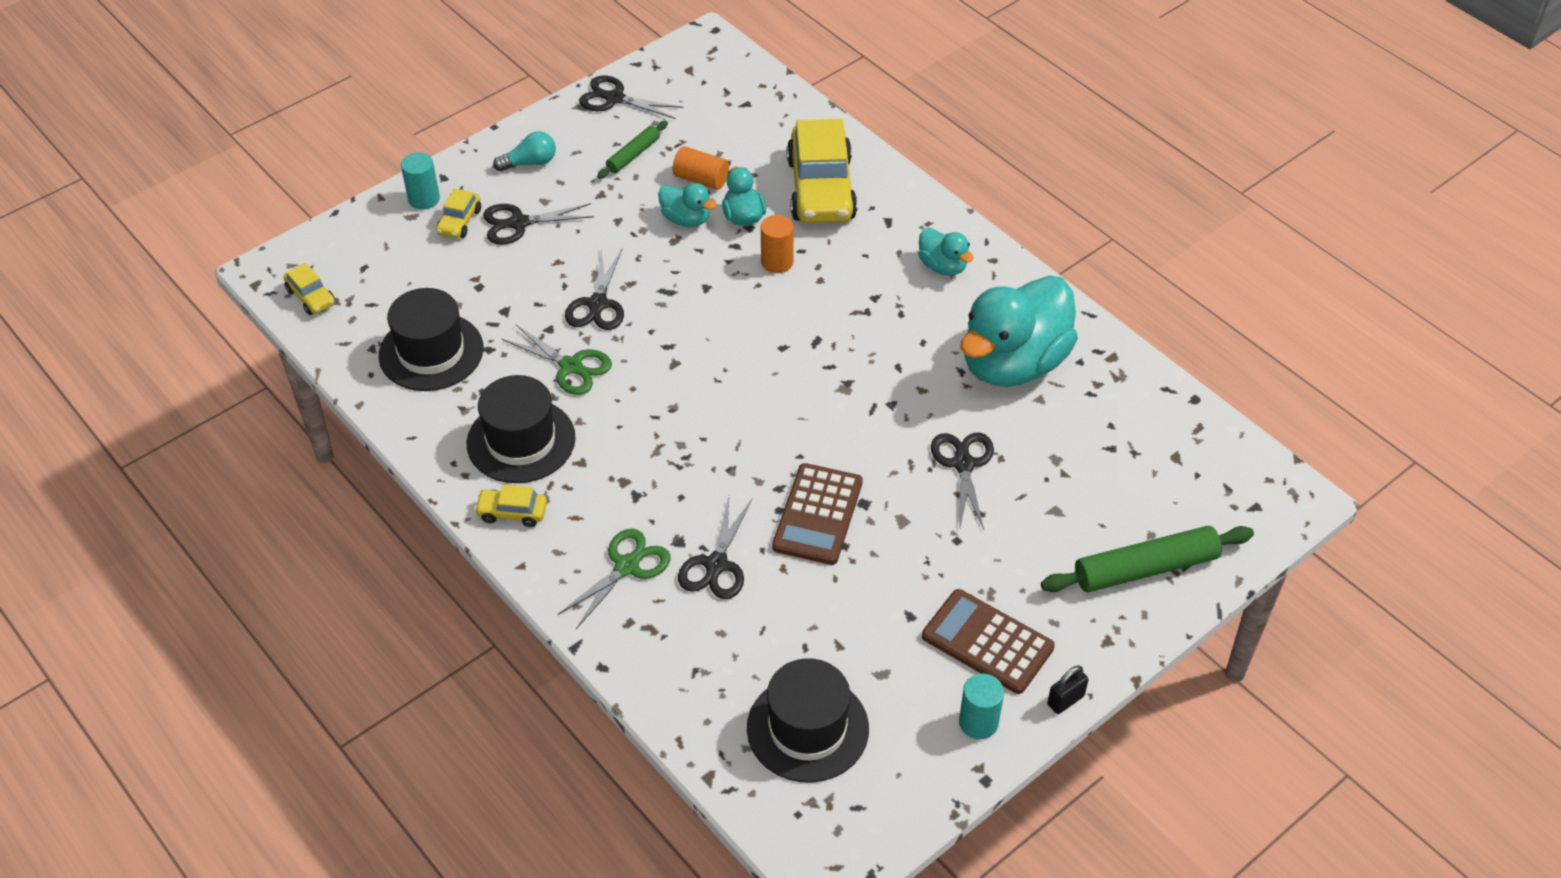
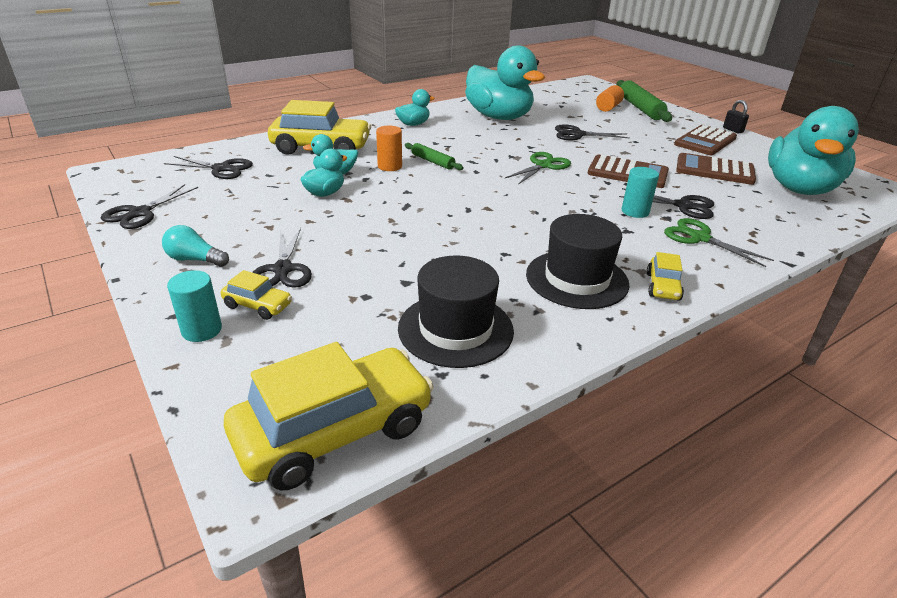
camera: 85 degrees left, 15 degrees down
(311, 297) = (334, 431): yellow car -> yellow car, size x2.19
(530, 163) = (195, 260): turquoise light bulb -> turquoise light bulb turned 60 degrees counterclockwise
(571, 366) = (486, 251): green scissors -> green scissors (543, 165)
(598, 304) = (412, 235): black scissors -> black scissors (222, 169)
(633, 155) = (227, 209): green rolling pin -> green rolling pin (432, 161)
(701, 179) = (281, 185): orange cylinder -> orange cylinder (608, 107)
(807, 728) = (799, 188): black hat -> turquoise duck
(856, 629) = (714, 170): none -> brown calculator
(978, 722) = (761, 148): turquoise cylinder -> turquoise cylinder (635, 211)

